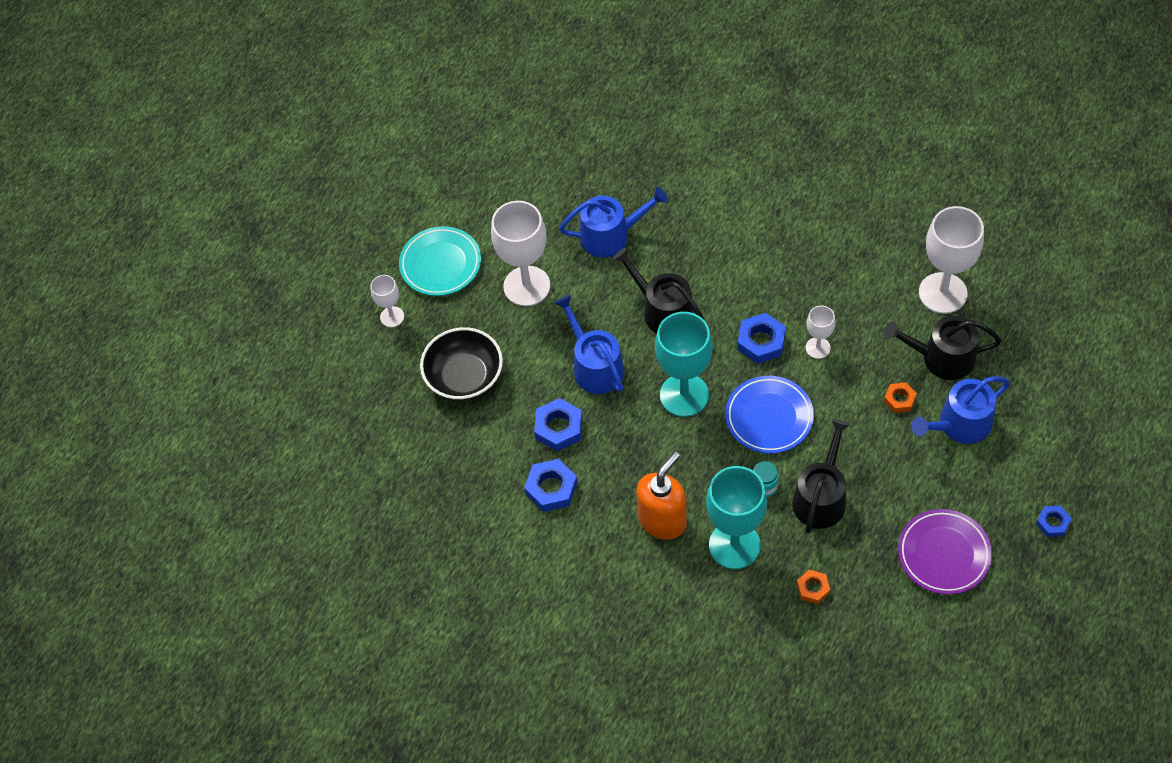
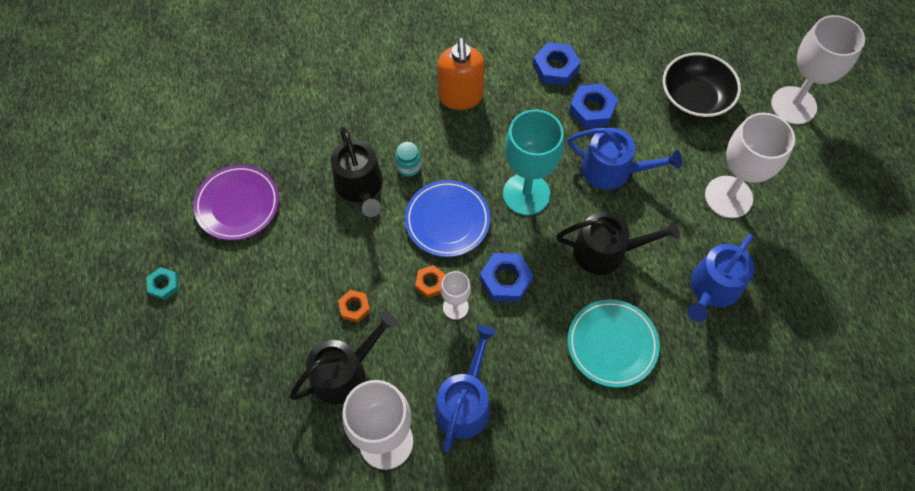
camera: 135 degrees right, 5 degrees up
(392, 317) = (793, 105): white goblet -> white goblet, size x1.95
(440, 264) = (809, 168): turquoise plate -> turquoise plate (612, 344)
(734, 545) = (396, 113): turquoise goblet -> none
(813, 588) = (319, 120): orange nut -> orange nut (430, 283)
(959, 424) = (290, 319): blue watering can -> blue watering can (465, 403)
(1052, 523) = (164, 285): blue nut -> turquoise nut

